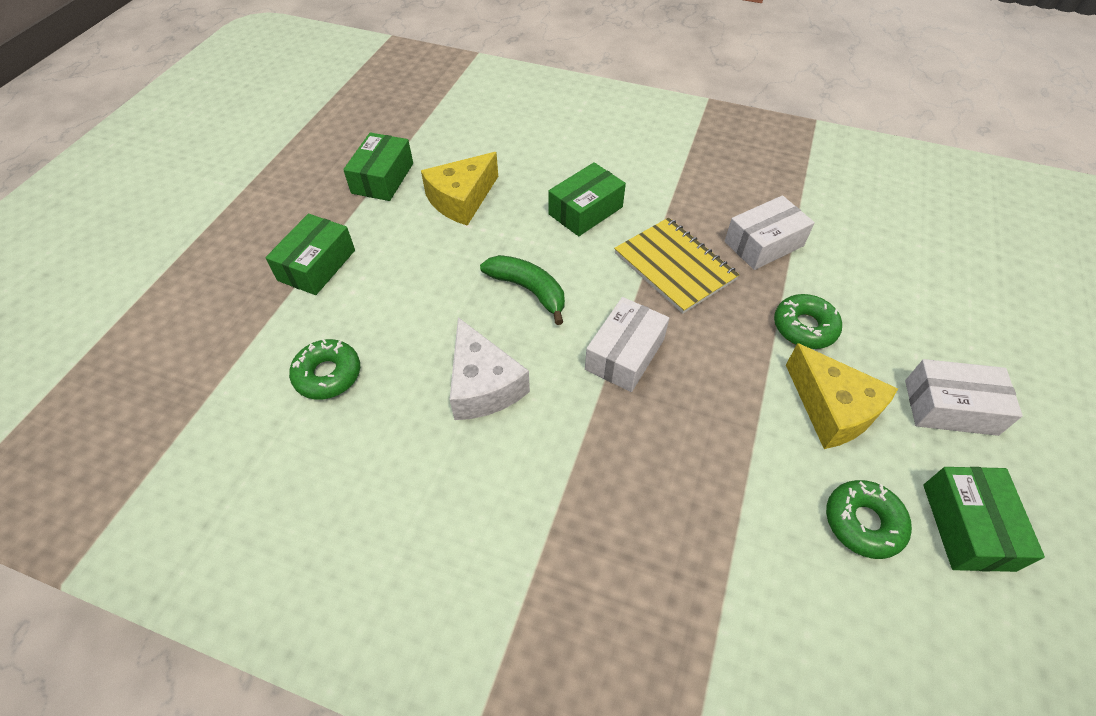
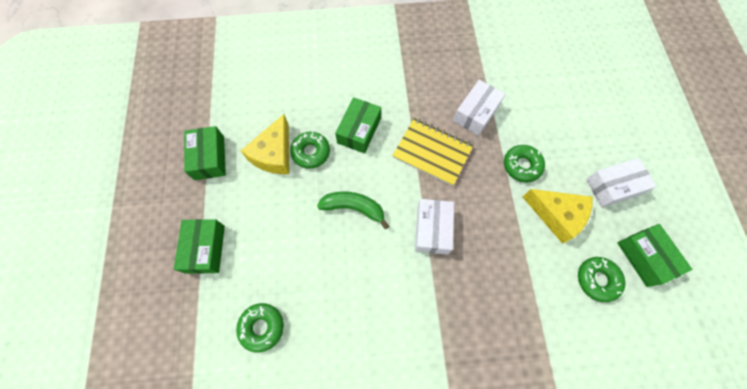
camera: 25 degrees left, 15 degrees up
(483, 385) = (361, 289): white cheese -> none
(508, 213) = (311, 152): none -> green donut

